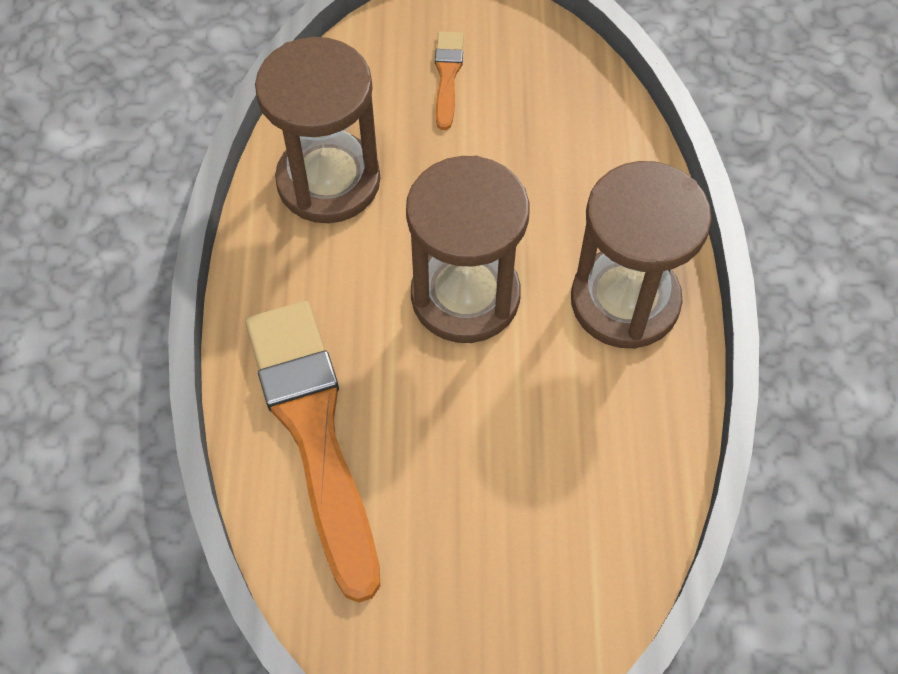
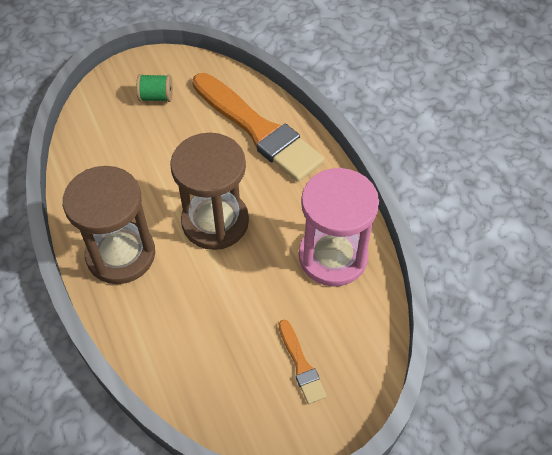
camera: 155 degrees right, 5 degrees down
(328, 181) = (333, 257): brown hourglass -> pink hourglass
(460, 589) = (156, 97): none -> green spool

